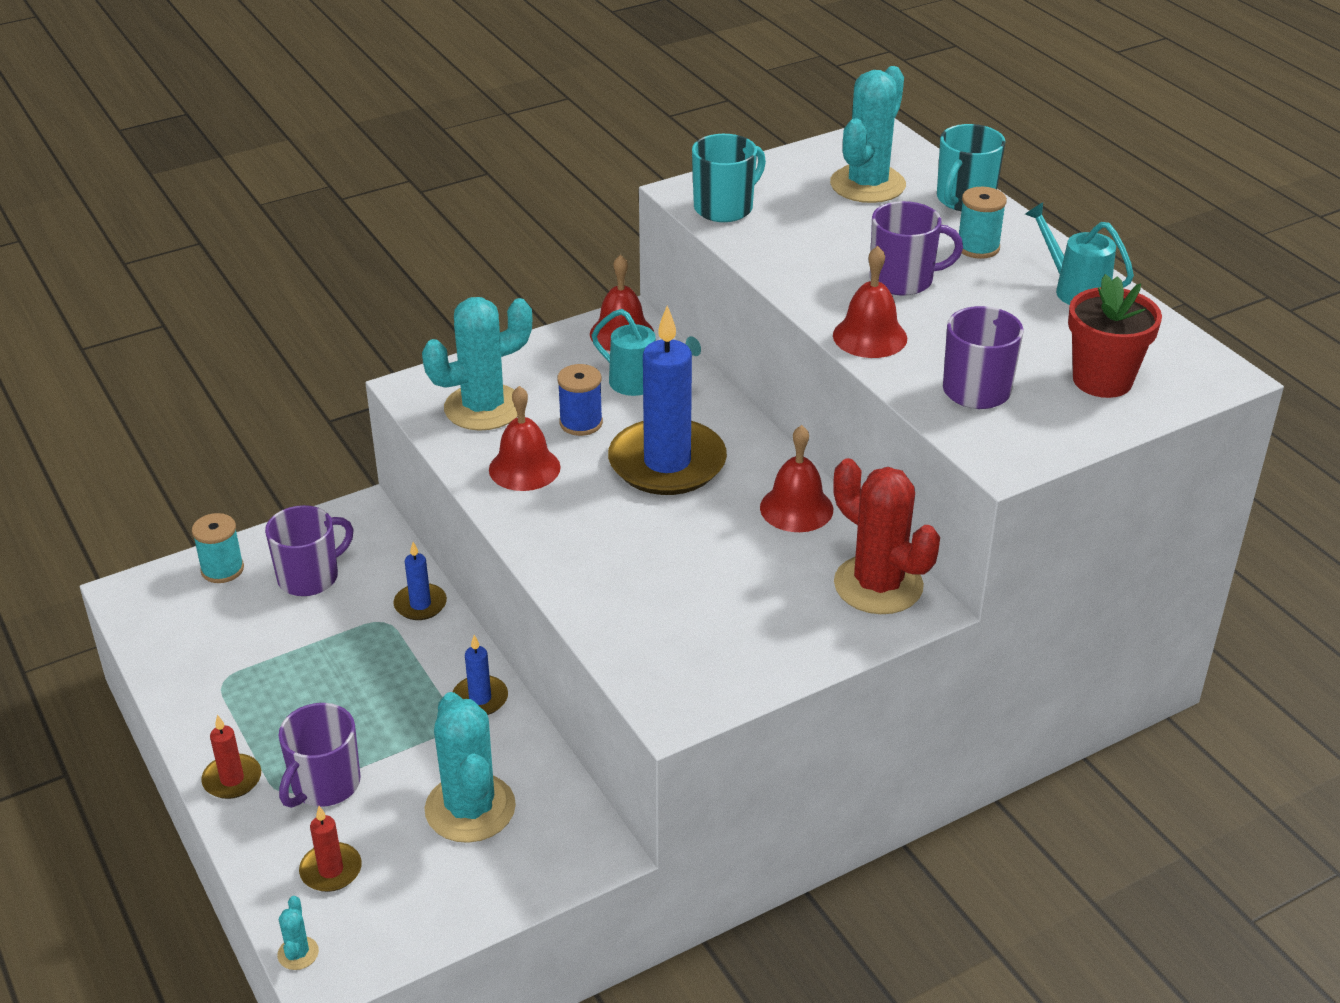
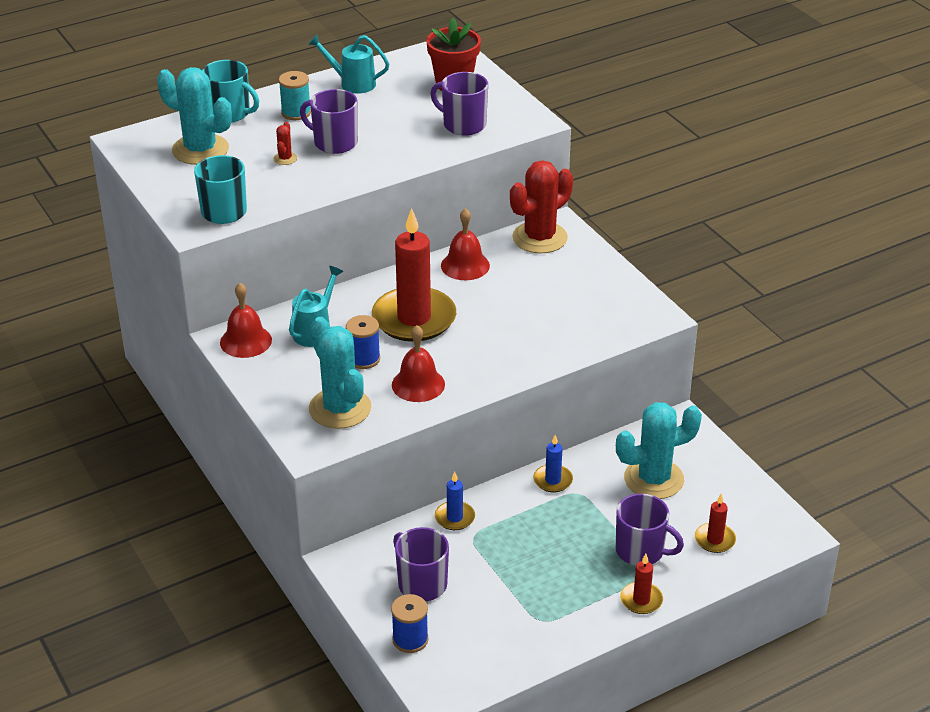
camera: 90 degrees left, 0 degrees up
(222, 569) = (410, 639): turquoise spool -> blue spool
(298, 953) = (783, 548): turquoise cactus -> none
(667, 463) = (414, 318): blue candle -> red candle
(855, 244) = (285, 158): none -> red cactus
(870, 336) = (402, 158): red bell -> none
(903, 280) = (334, 143): purple mug -> purple mug turned 60 degrees counterclockwise
(1075, 290) = (352, 83): turquoise watering can -> turquoise watering can turned 60 degrees clockwise

